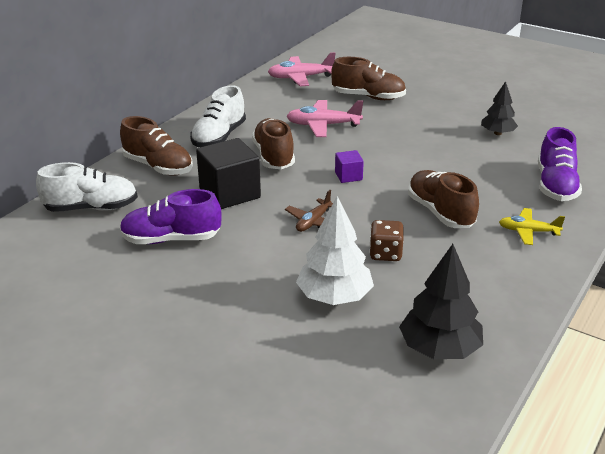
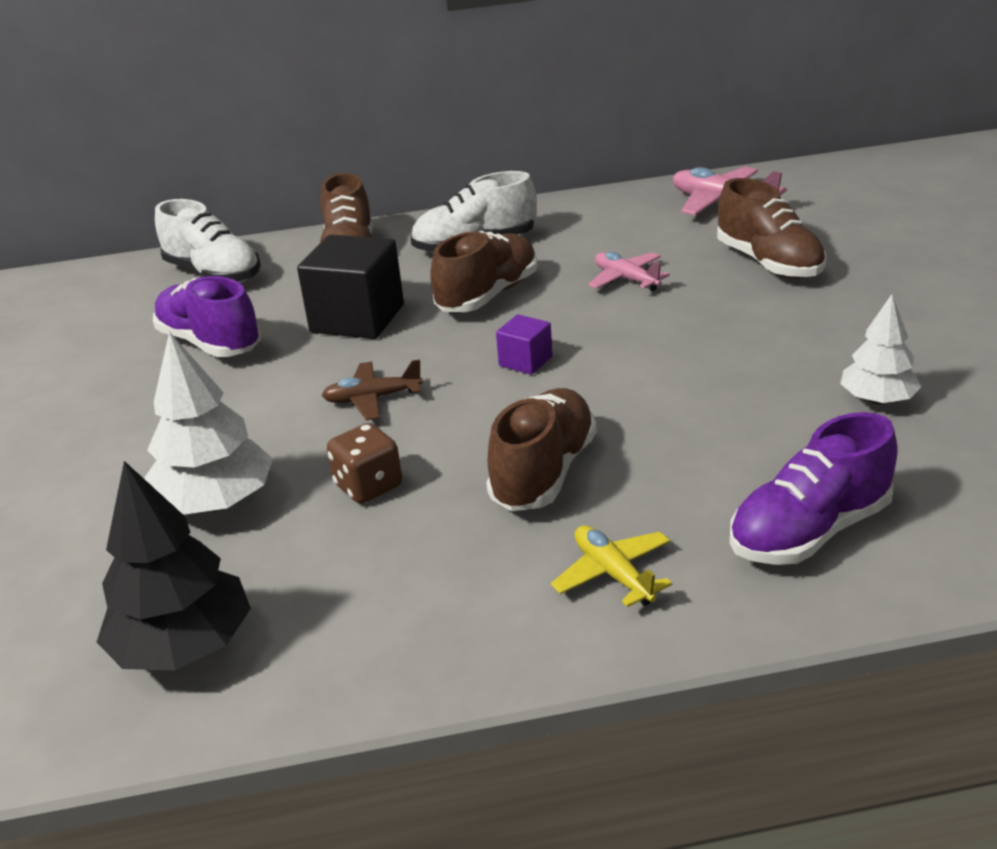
camera: 50 degrees right, 0 degrees up
(323, 125) = (626, 279): pink plane -> pink plane, size x0.66
(497, 133) = (877, 400): black tree -> white tree

